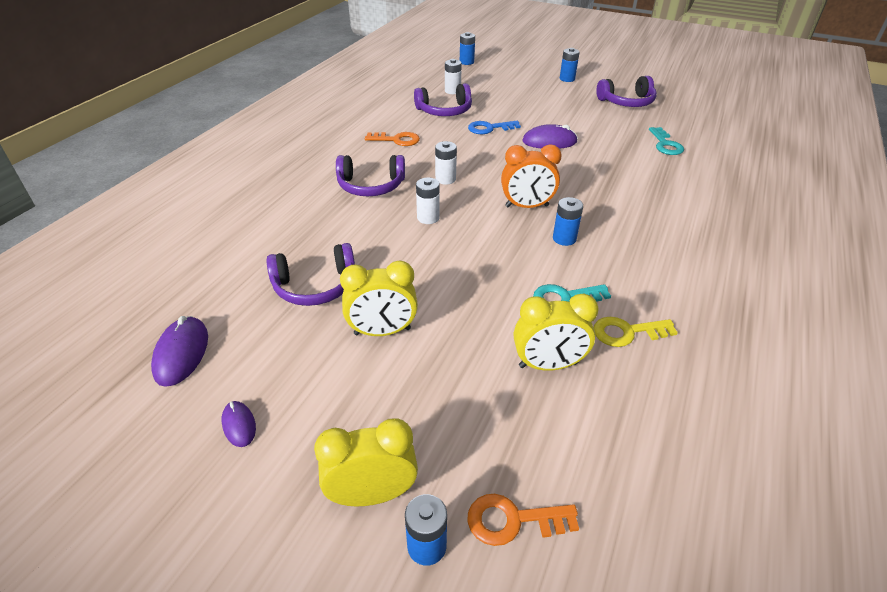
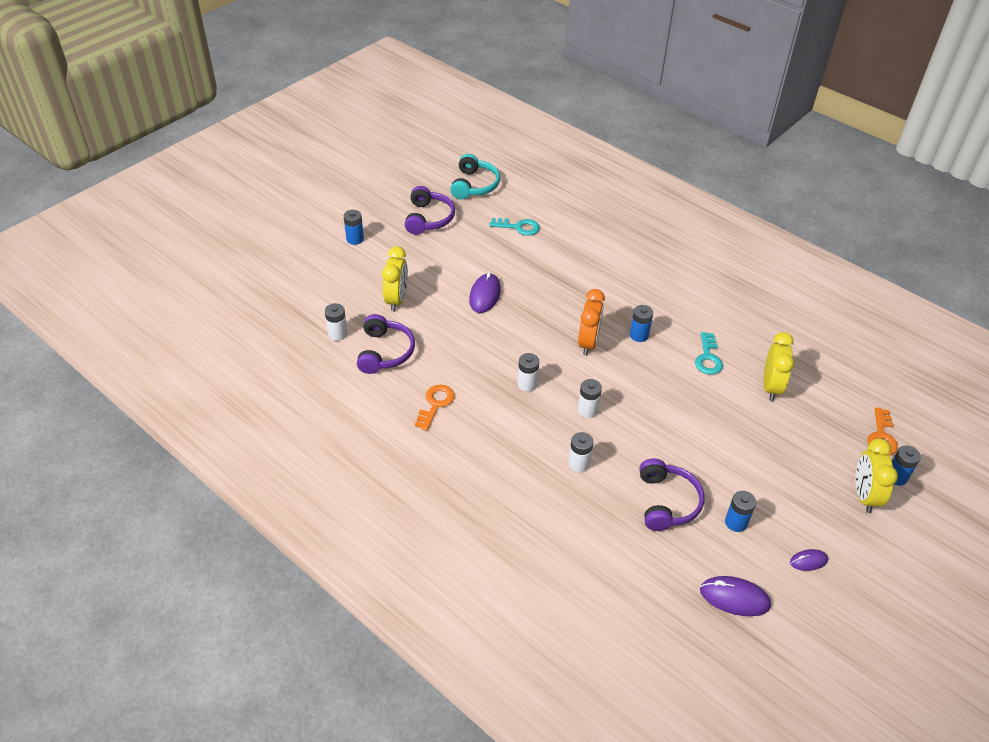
camera: 75 degrees left, 5 degrees up
(352, 221) = (579, 464): none -> white battery
(371, 186) = (521, 441): purple headphones -> none
(382, 331) = (727, 467): yellow clock -> yellow clock (396, 300)
(466, 62) = (262, 302): blue battery -> blue battery (736, 522)
(489, 128) = (440, 328): blue key -> none
(627, 332) = (746, 339): yellow key -> none
(700, 114) = (474, 185): none -> turquoise headphones

